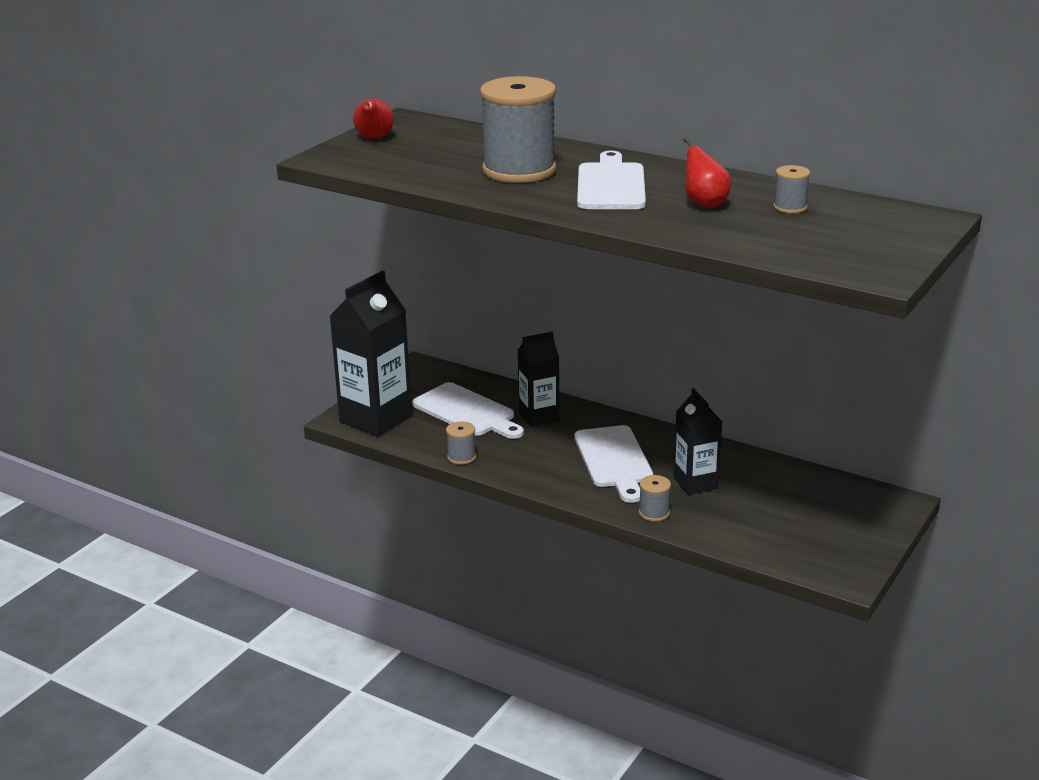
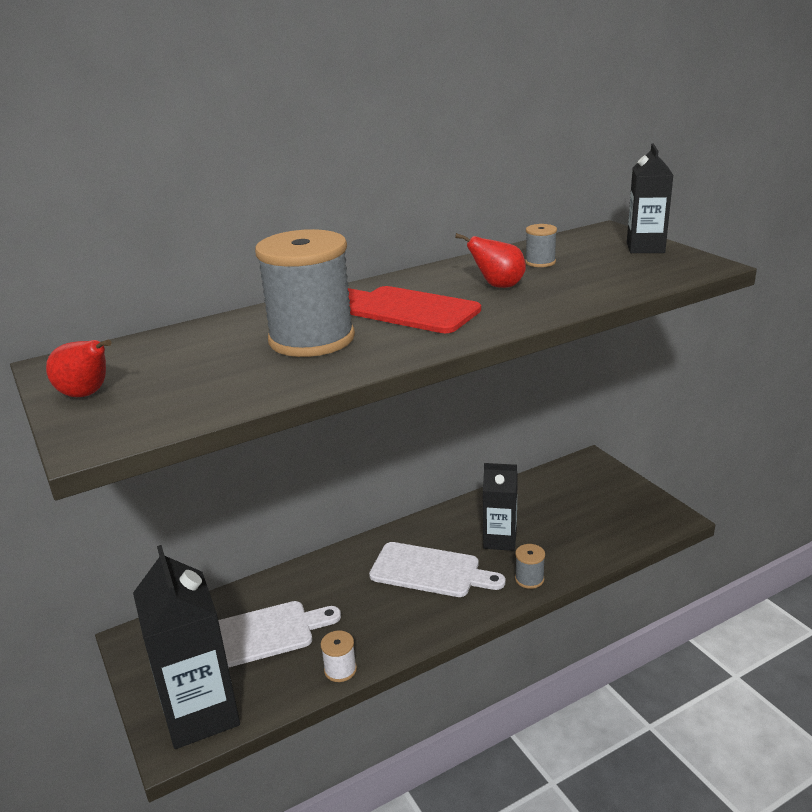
camera: 60 degrees left, 0 degrees up
(461, 457) = (340, 670): grey spool -> white spool
(539, 416) = (317, 589): black carton -> black carton (645, 248)
(611, 185) = (407, 310): white cutting board -> red cutting board

